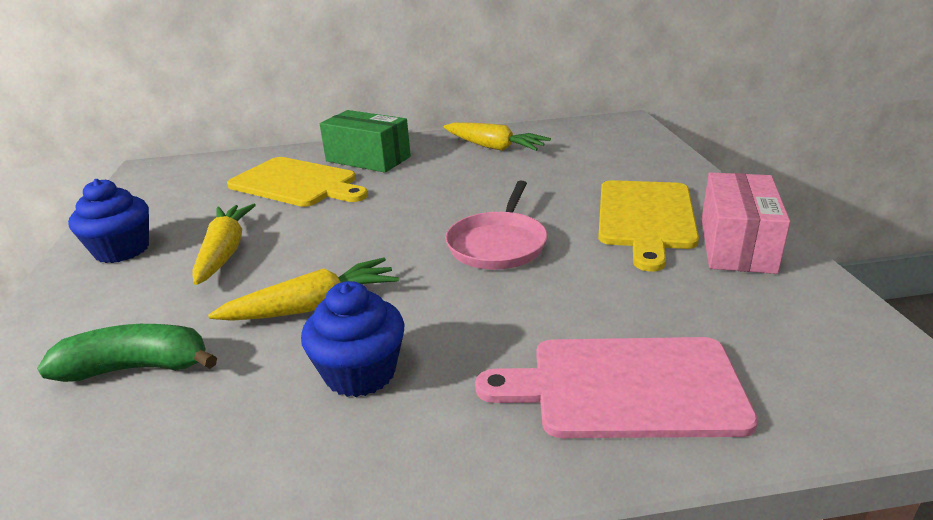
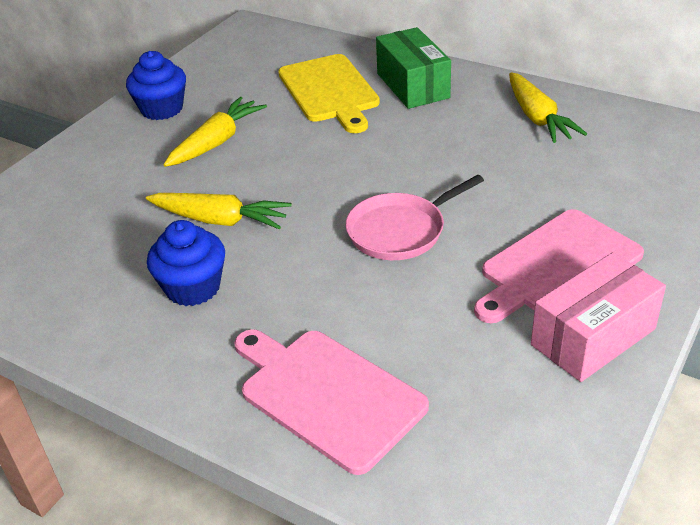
camera: 40 degrees right, 10 degrees up
(138, 368) = (92, 214): green banana -> none
(645, 218) = (557, 267): yellow cutting board -> pink cutting board

